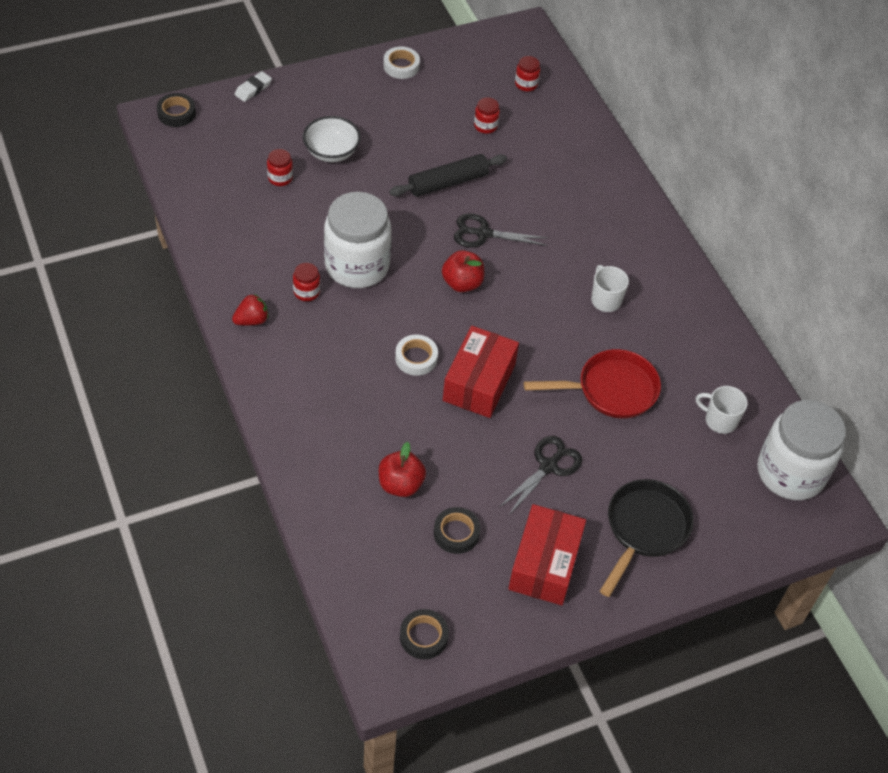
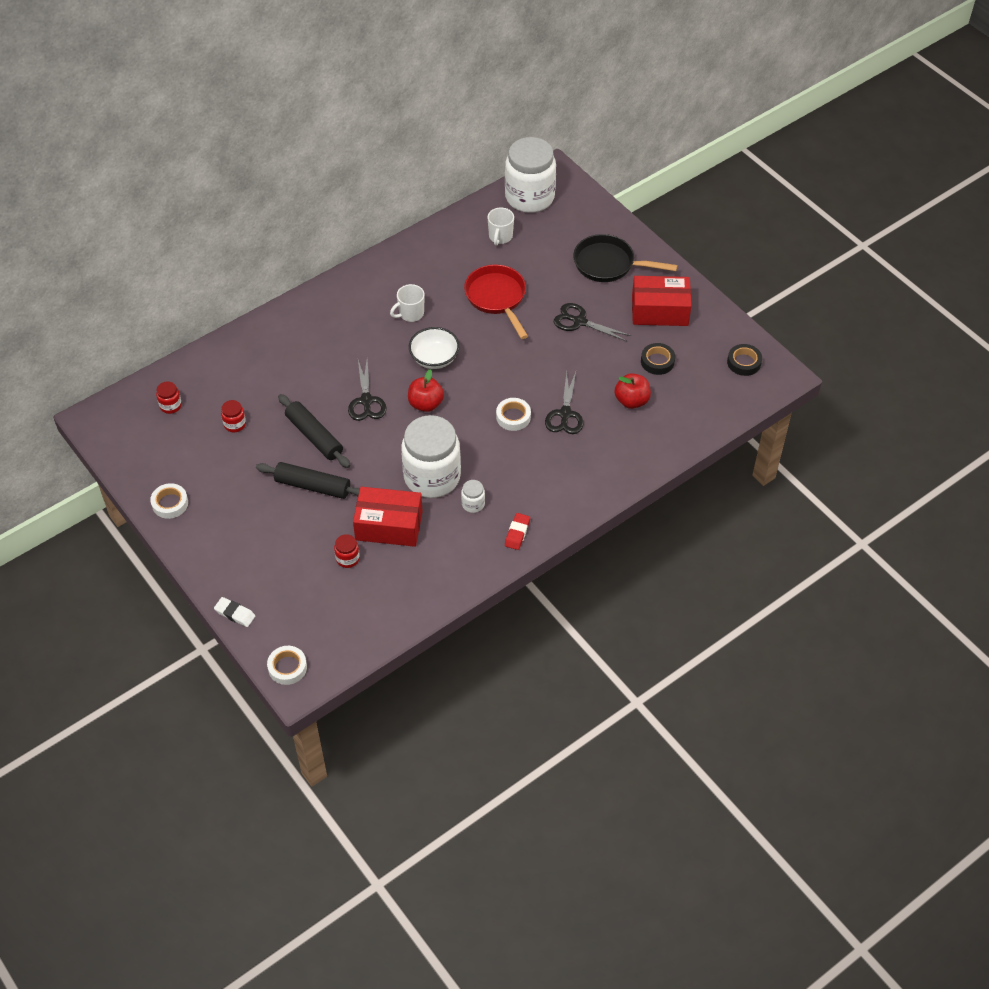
camera: 100 degrees left, 0 degrees up
(176, 113) = (287, 667): black tape -> white tape
(252, 320) = (517, 533): red strawberry -> red eraser
(306, 292) = (473, 504): red jar -> white jar
(331, 152) = (302, 529): white bowl -> white bowl (434, 358)
(382, 169) = (313, 486): none -> black rolling pin
(403, 409) = (565, 414): none -> black scissors
(479, 382) = (521, 374): red box -> red box (389, 525)

